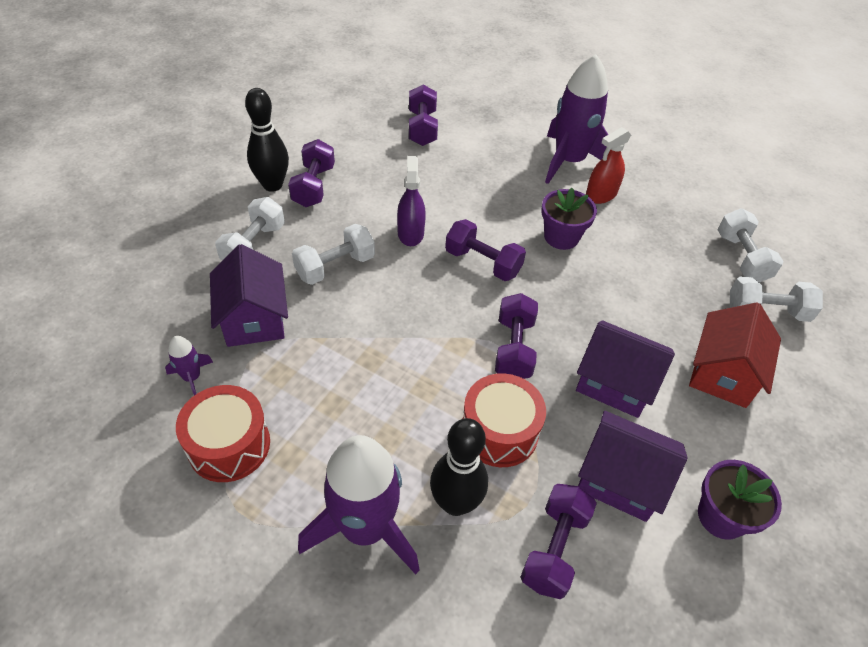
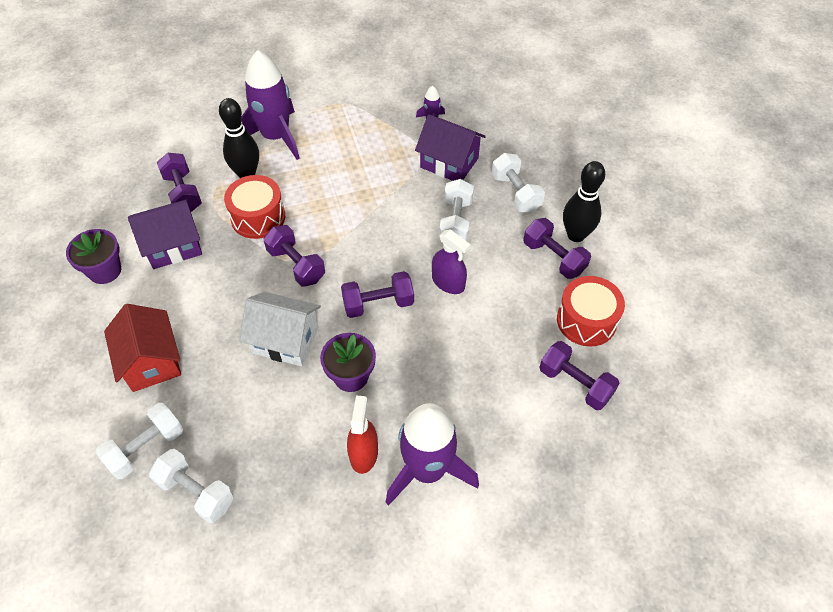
camera: 135 degrees right, 5 degrees up
(229, 445) = (373, 115): red drum -> red drum (586, 320)
(587, 297) = (285, 340): none -> white house
(615, 383) = (217, 295): purple house -> none

